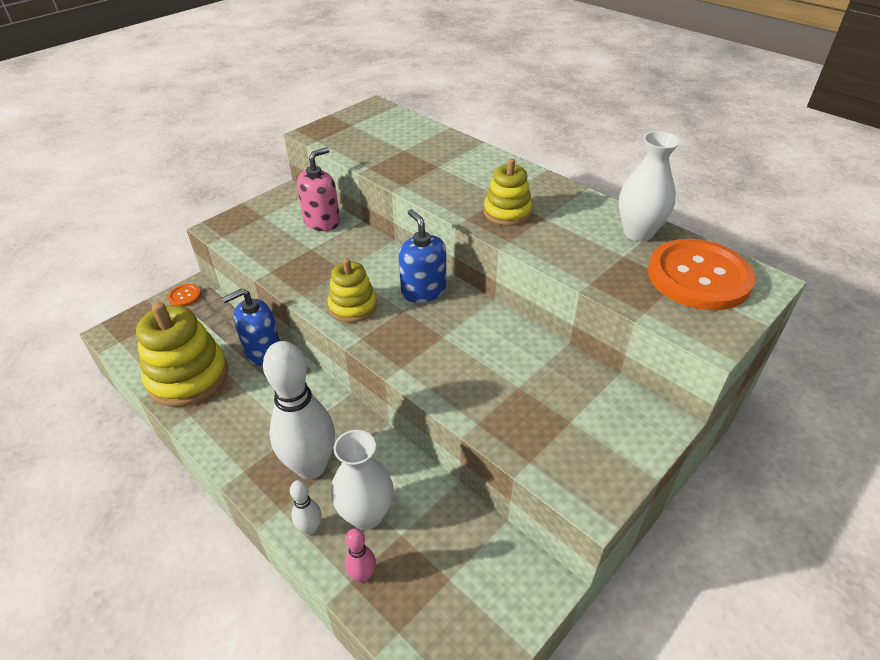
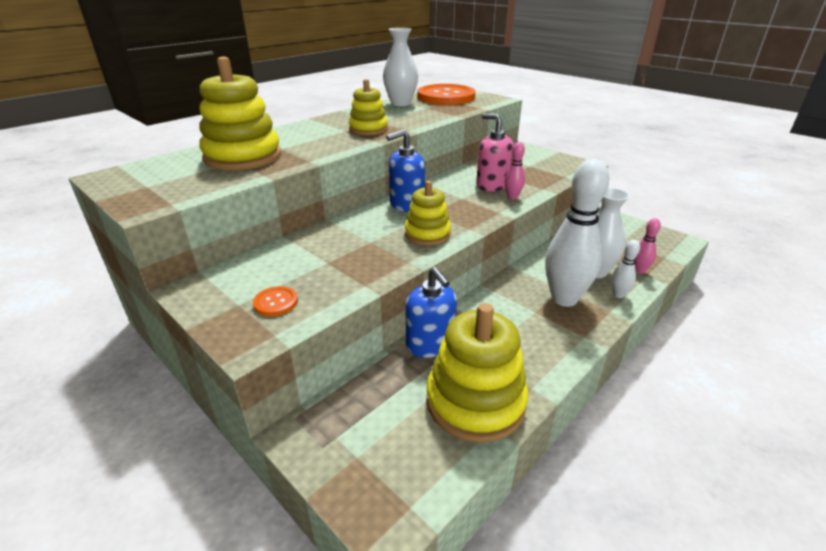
camera: 90 degrees left, 10 degrees down
(185, 296) = (313, 442): orange button -> orange button (276, 302)
(322, 221) = (274, 259): pink soap dispenser -> pink soap dispenser (492, 185)
(414, 151) = (243, 157): none -> yellow stacking toy
(445, 385) = (512, 197): none -> pink bowling pin

